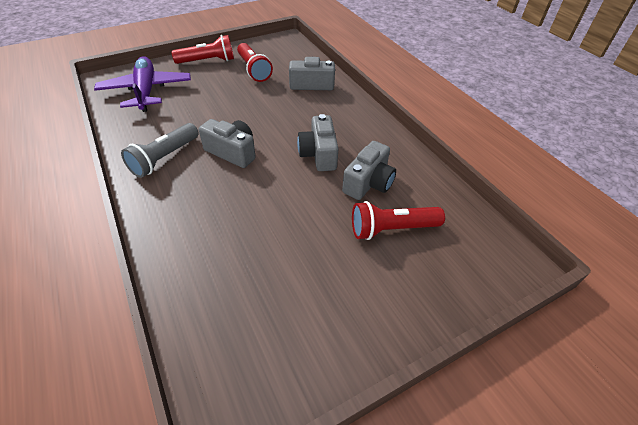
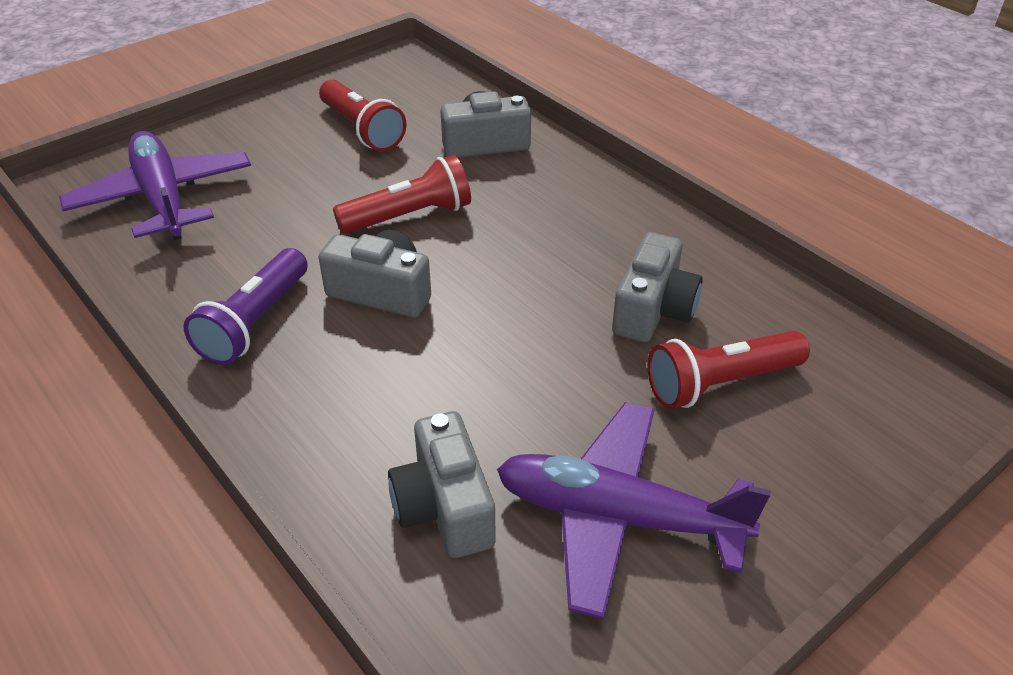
camera: 10 degrees left, 5 degrees down
(164, 158) = (254, 322): grey flashlight -> purple flashlight
(208, 61) = (263, 124): red flashlight -> red flashlight (409, 217)
(310, 295) = (618, 517): none -> purple plane
(319, 154) = (546, 272): grey camera -> grey camera (444, 507)

